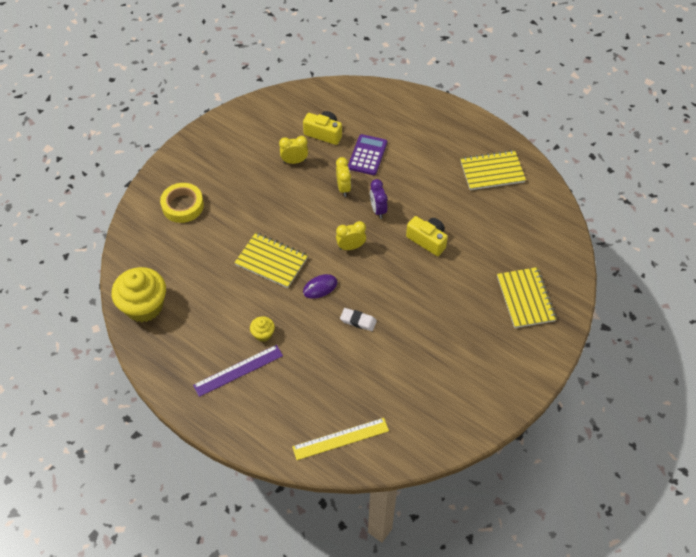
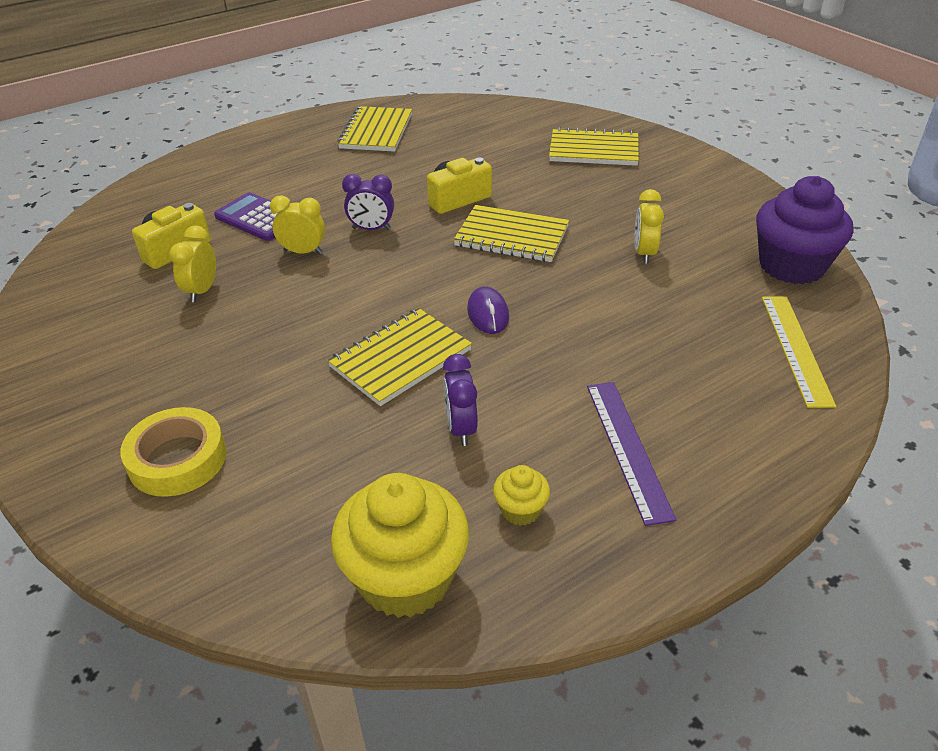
camera: 70 degrees left, 15 degrees down
(231, 300) = (461, 428): none -> purple clock
(263, 334) = (557, 399): yellow cupcake -> yellow cupcake (520, 510)
(351, 247) = (425, 267): yellow clock -> yellow clock (644, 253)
(358, 321) = (572, 287): white eraser -> none
(398, 279) = (511, 236): none -> yellow notebook
(425, 432) = (791, 266): none -> purple cupcake

